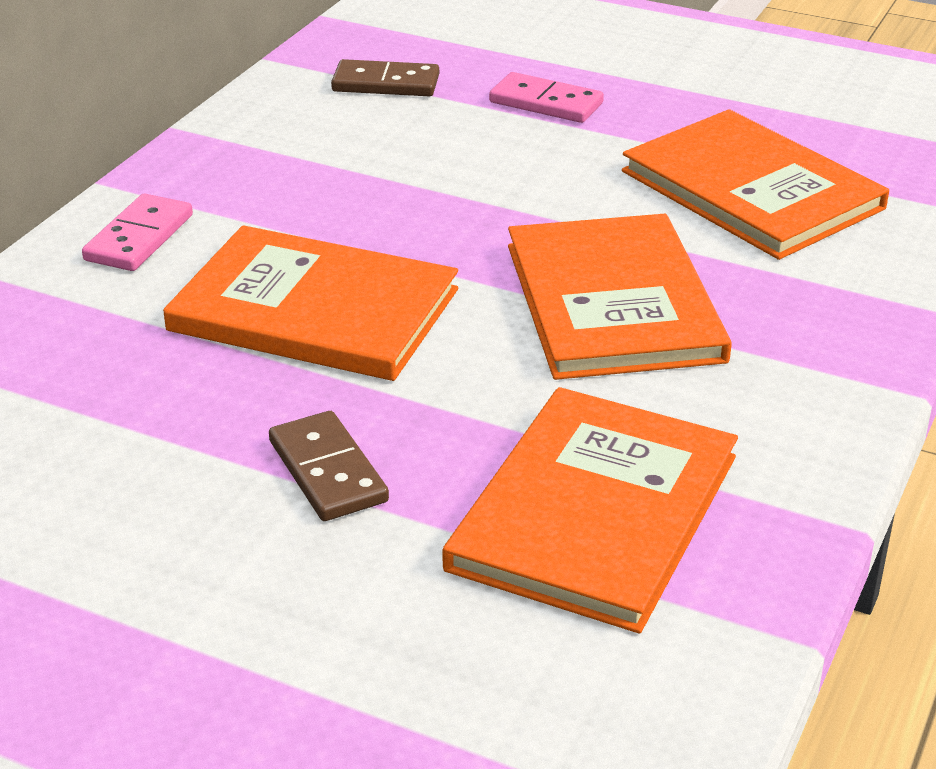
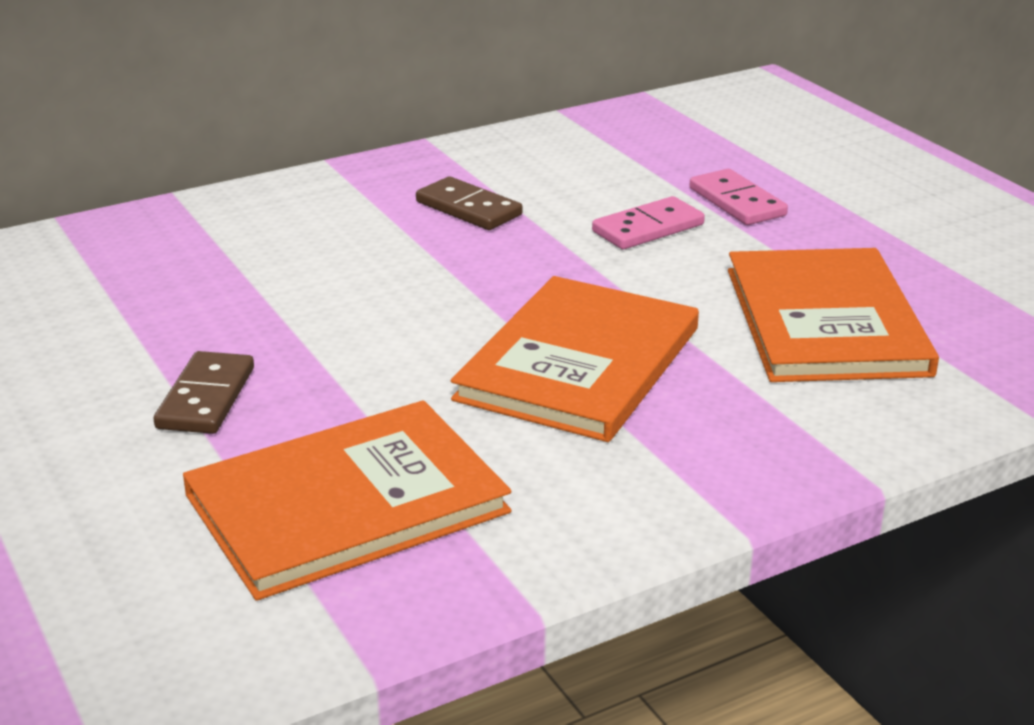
camera: 35 degrees right, 5 degrees down
(139, 238) = (300, 203): pink domino -> pink domino (648, 228)
(314, 310) = (348, 290): orange book -> none
(386, 83) = (625, 152): brown domino -> brown domino (469, 208)

